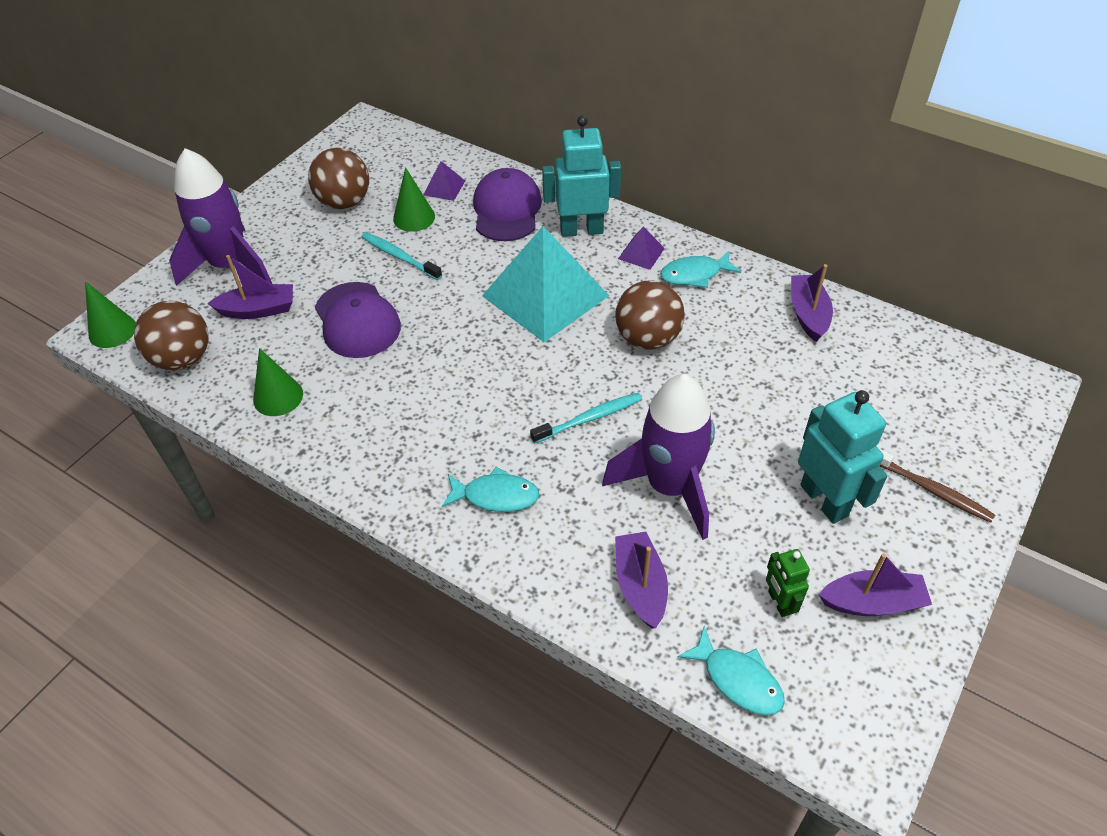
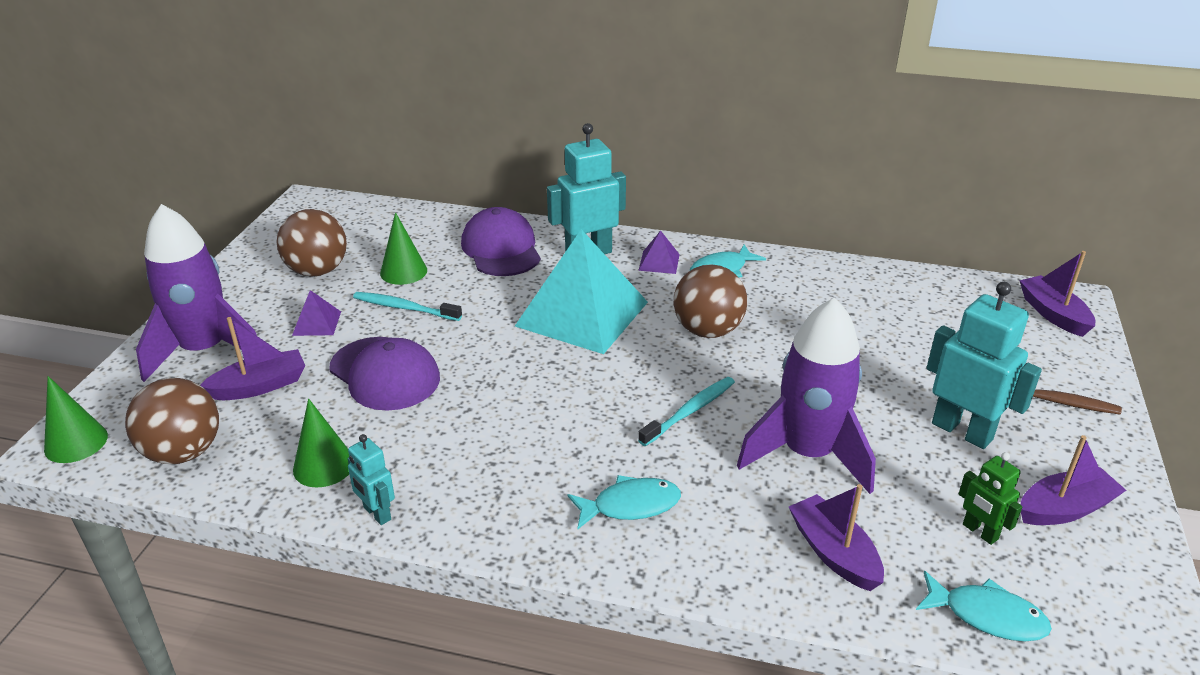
camera: 20 degrees left, 15 degrees down
(300, 450) = (377, 513): none -> turquoise robot
(444, 187) = (424, 241): purple pyramid -> purple pyramid (316, 323)
(808, 314) = (847, 282): purple boat -> purple boat (1053, 314)

